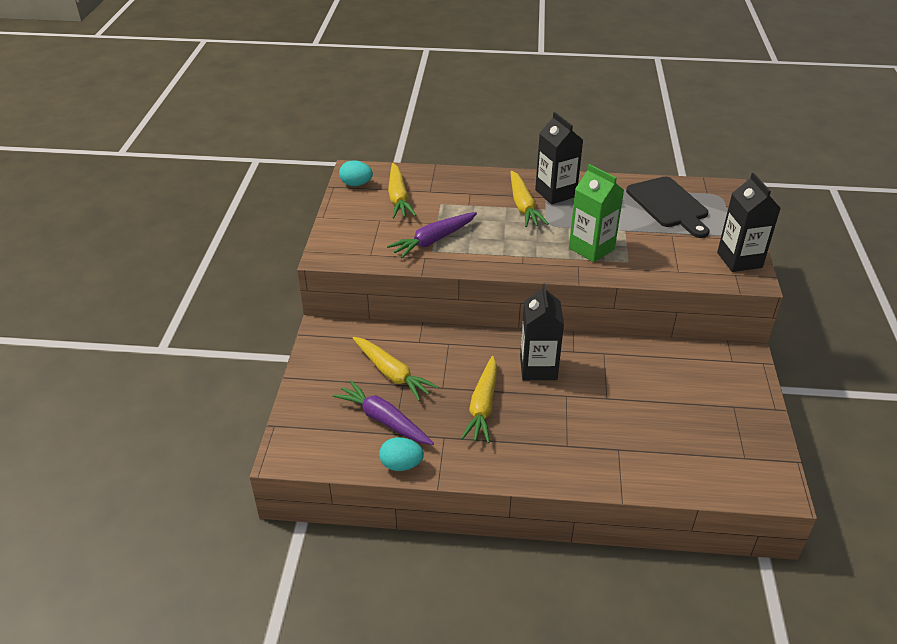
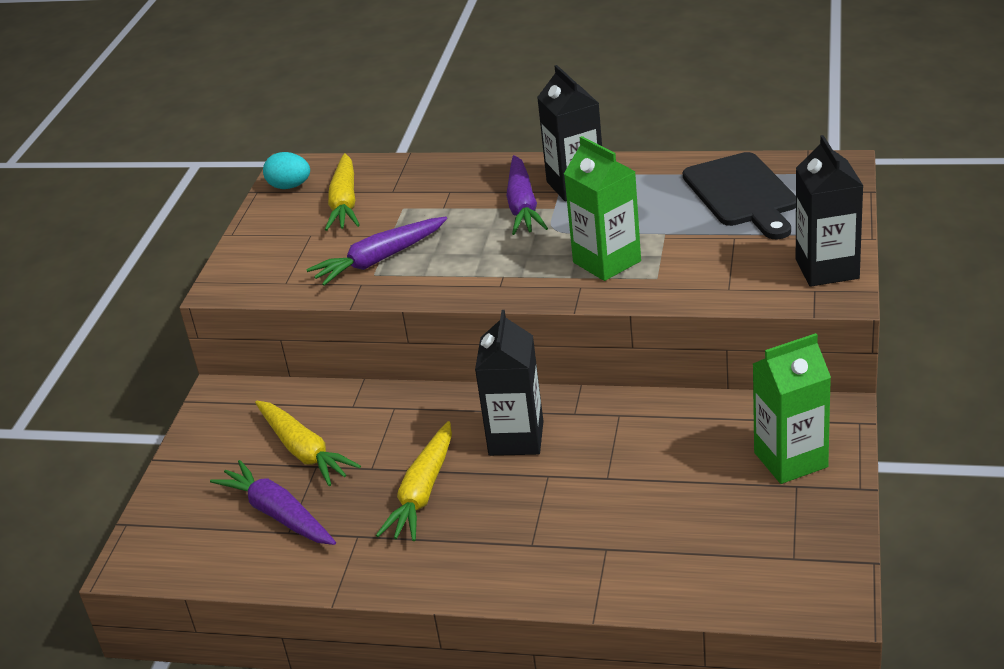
camera: 10 degrees right, 5 degrees down
(401, 465) = (288, 574): turquoise egg -> none
(523, 206) = (522, 206): yellow carrot -> purple carrot
(725, 388) = (790, 460): none -> green carton

